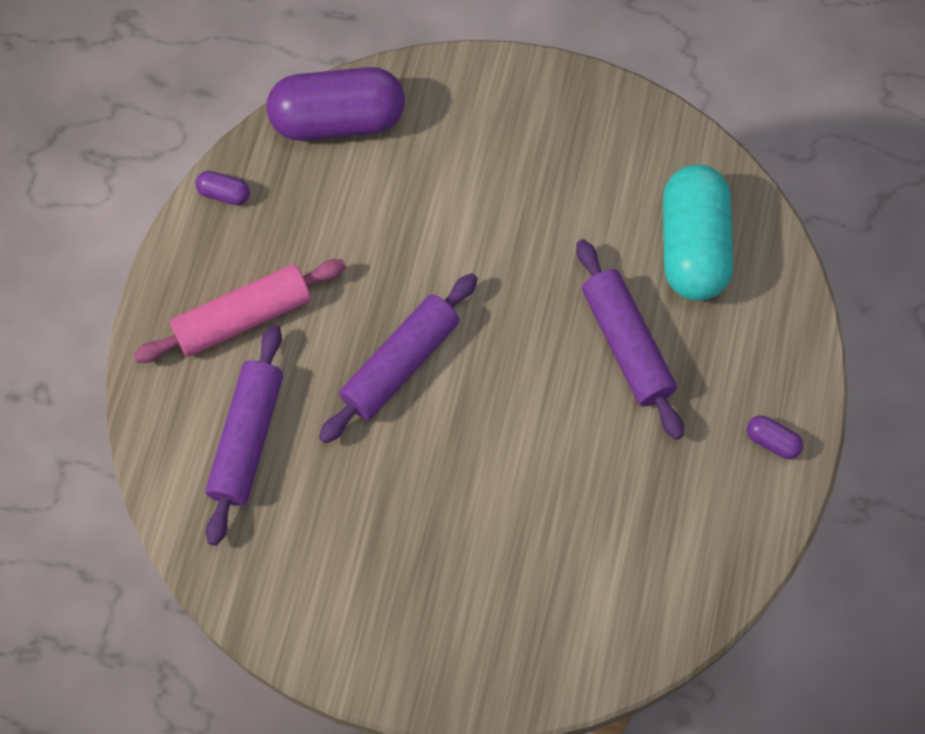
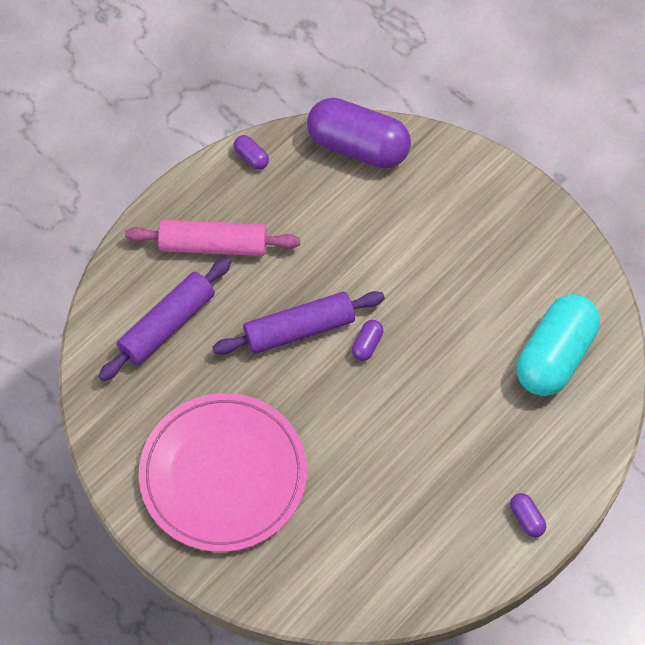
camera: 30 degrees right, 5 degrees down
(417, 576) = (223, 474): none -> pink plate
(486, 341) = (367, 344): none -> purple capsule
(627, 344) = (464, 398): purple rolling pin -> none

